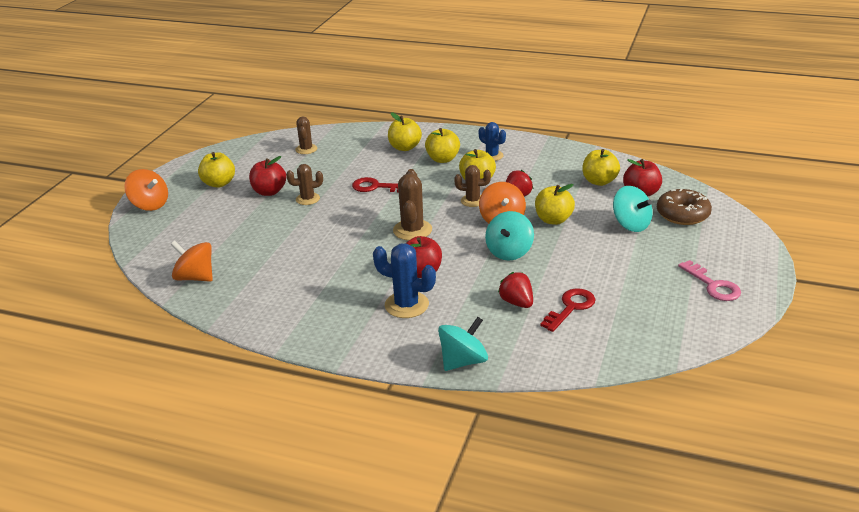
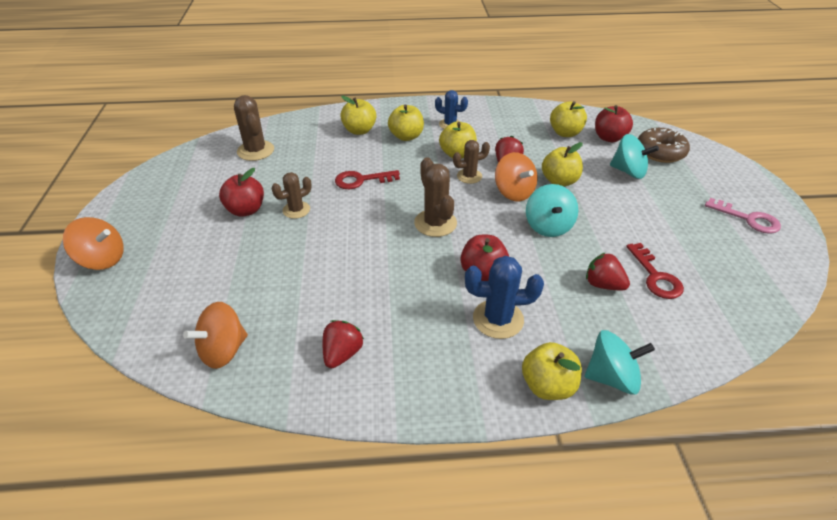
camera: 25 degrees left, 10 degrees up
(195, 277) = (223, 350): orange spinning top -> orange spinning top turned 45 degrees counterclockwise
(219, 183) = (177, 212): yellow apple -> yellow apple (547, 386)
(273, 298) = (342, 354): none -> red strawberry
(306, 149) = (255, 151): brown cactus -> brown cactus, size x1.52
(463, 361) = (611, 377): turquoise spinning top -> turquoise spinning top turned 60 degrees clockwise
(571, 307) = (655, 276): red key -> red key turned 150 degrees clockwise

